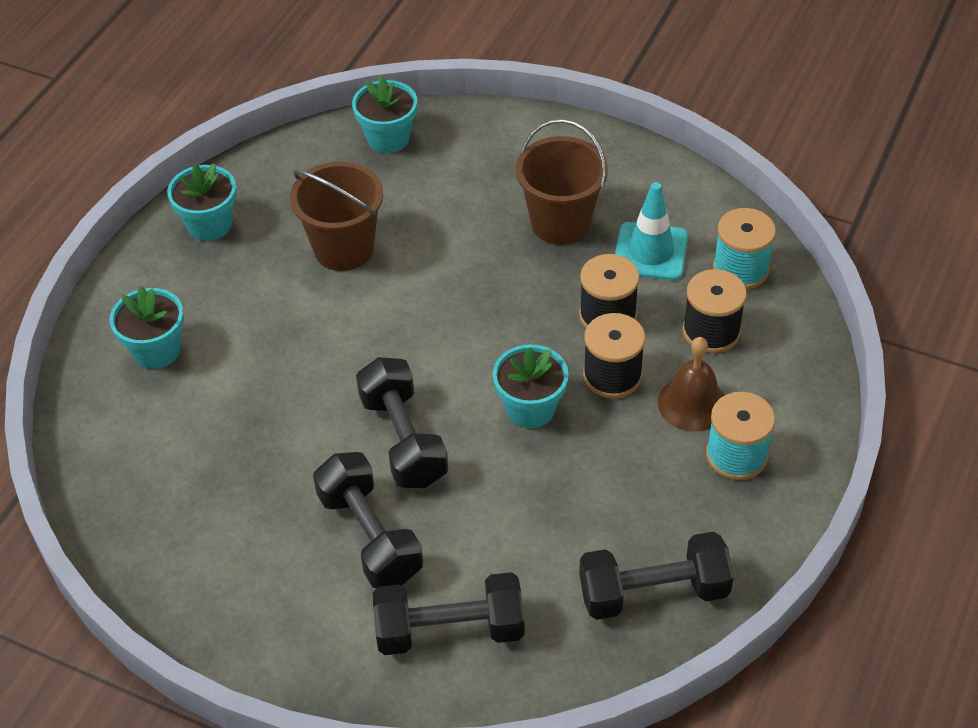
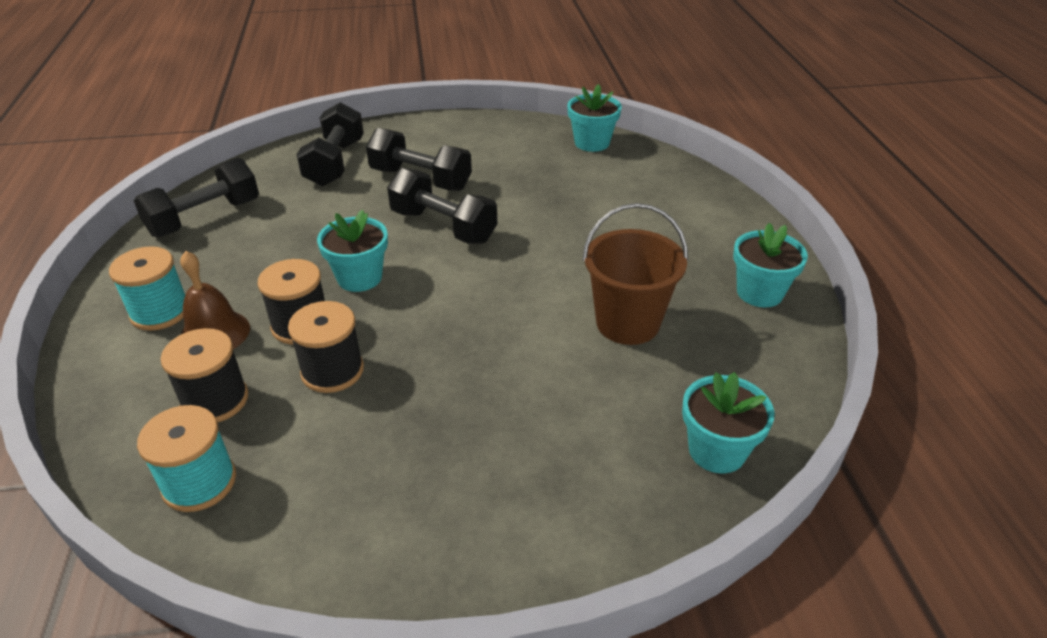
camera: 145 degrees right, 10 degrees down
(156, 350) = (673, 207): turquoise flower pot -> turquoise flower pot (592, 143)
(450, 630) = (335, 163): black dumbbell -> black dumbbell turned 45 degrees counterclockwise
(560, 223) = (441, 442): brown bucket -> none
(650, 252) = (318, 455): turquoise traffic cone -> none

